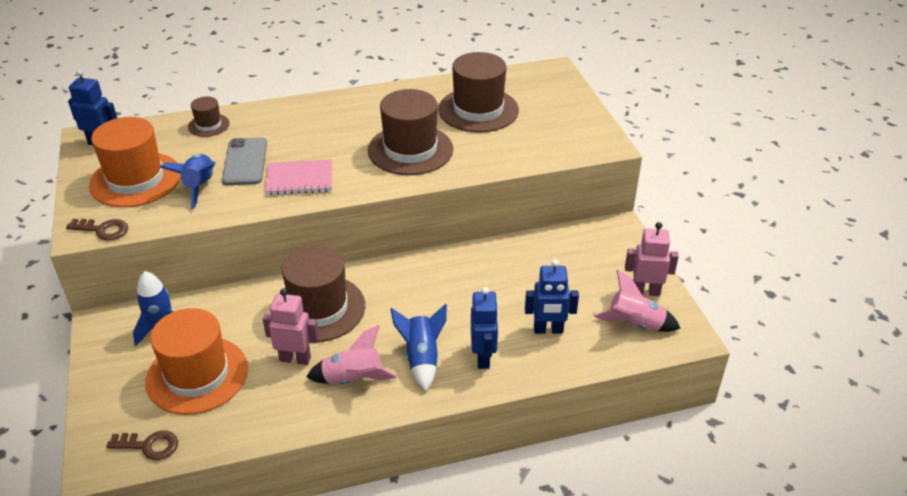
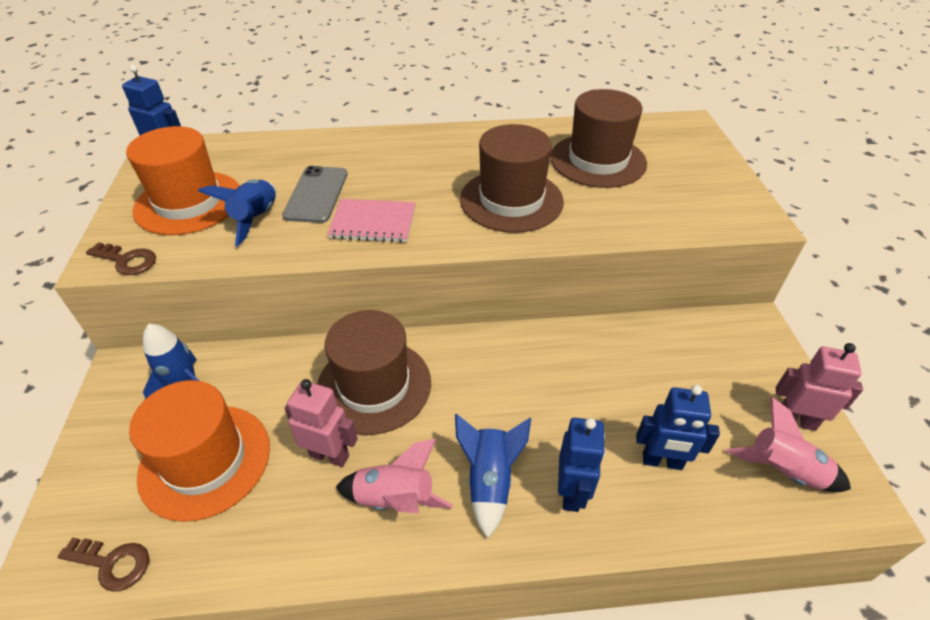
camera: 10 degrees right, 5 degrees up
(208, 125) = (290, 148): brown hat -> none

